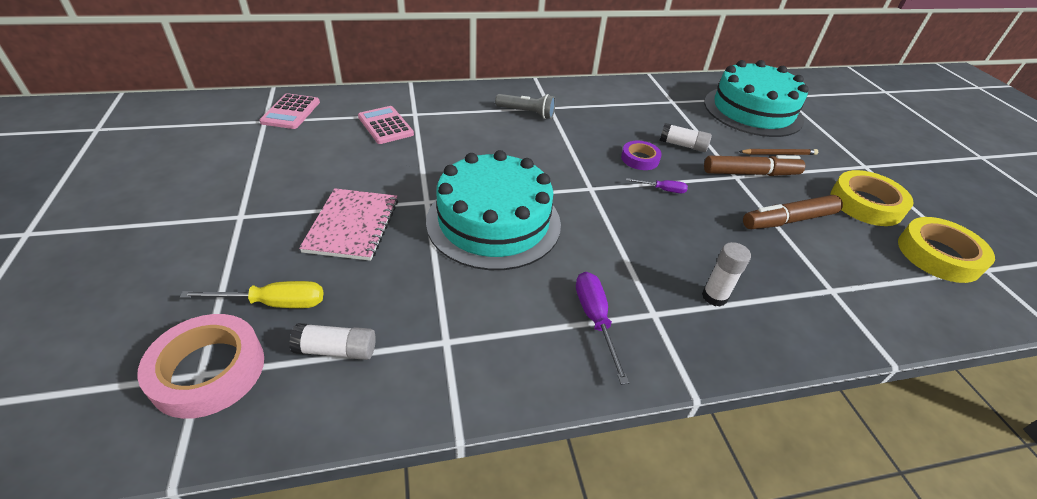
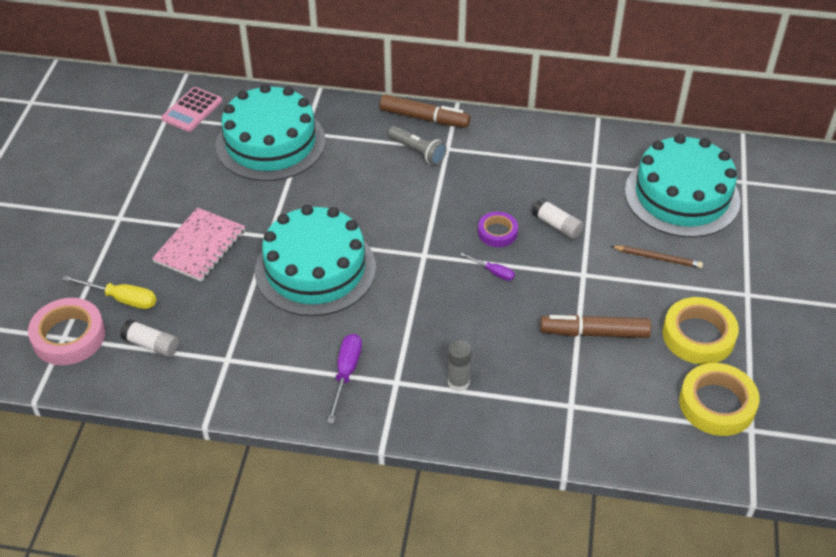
camera: 25 degrees right, 5 degrees up
(385, 126) = (270, 143): pink calculator -> turquoise cake
(714, 296) = (458, 382): white glue stick -> grey glue stick
(750, 173) = (602, 274): brown marker -> brown marker (424, 118)

